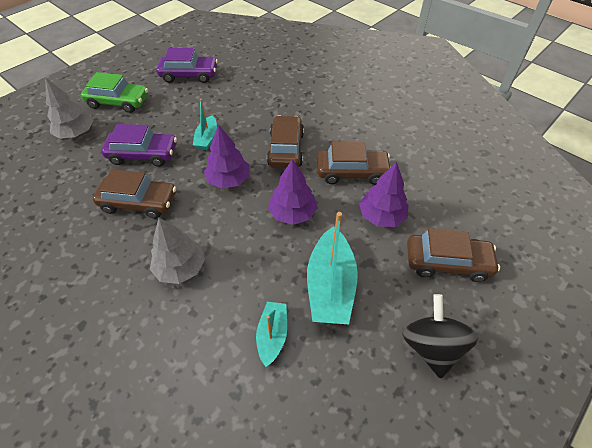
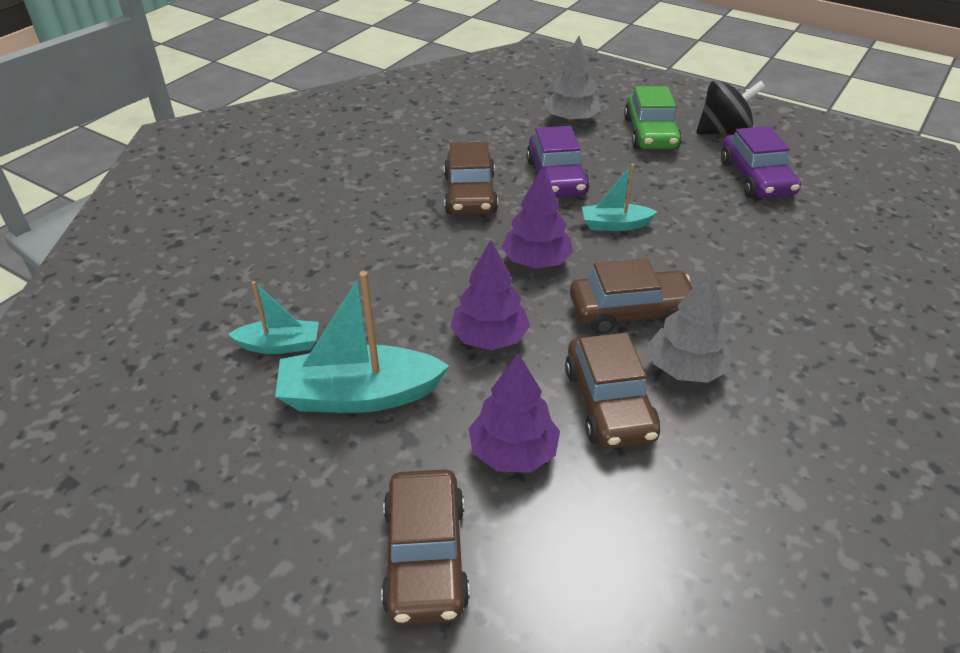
camera: 80 degrees right, 10 degrees down
(180, 268) = (374, 249): grey tree -> grey tree (685, 368)
(431, 346) = (258, 527): black spinning top -> black spinning top (724, 132)

